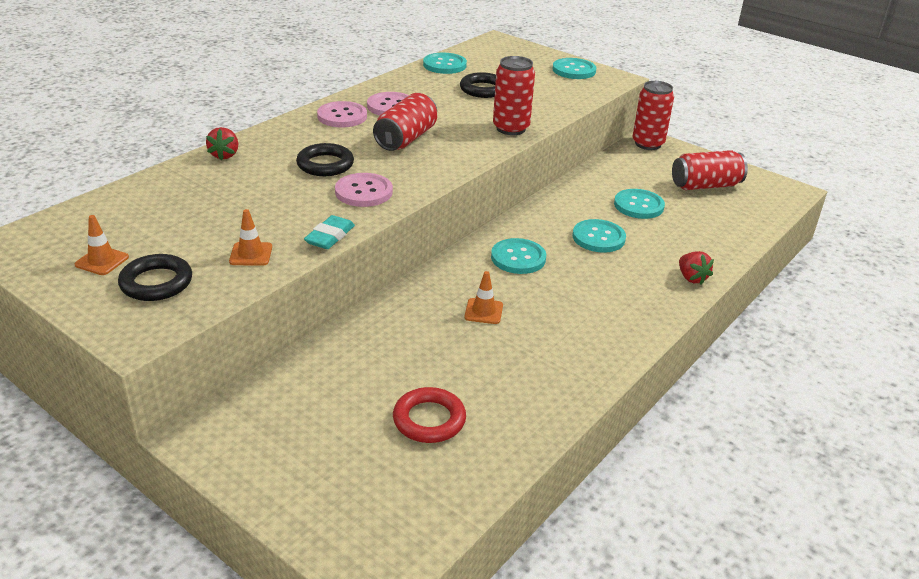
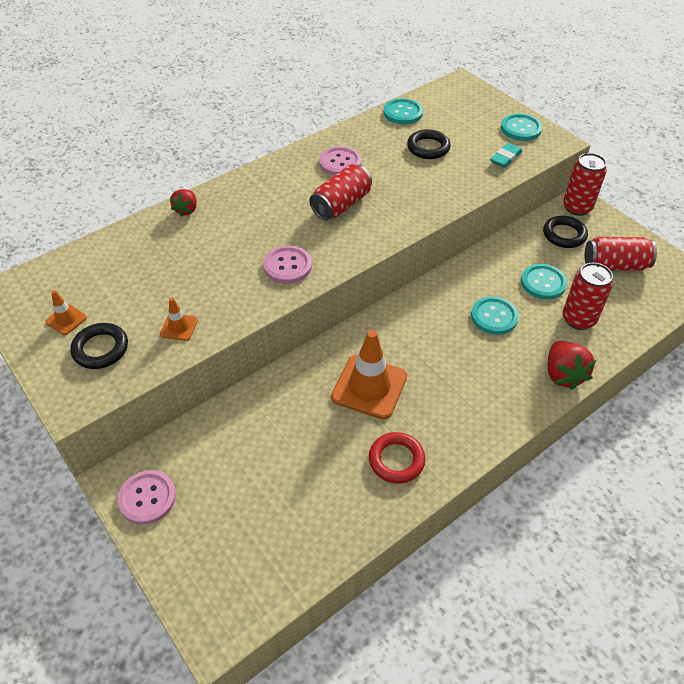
camera: 15 degrees right, 15 degrees up
(325, 164) = (265, 229): black ring -> black ring (564, 235)
(330, 236) = (246, 315): turquoise eraser -> turquoise eraser (505, 158)
(342, 116) = (294, 172): pink button -> pink button (147, 498)
(429, 420) = (293, 494): red ring -> red ring (396, 460)
(483, 311) = (369, 387): orange traffic cone -> orange traffic cone, size x2.11
(511, 128) = (437, 200): red can -> red can (578, 319)
(518, 258) = (416, 331): turquoise button -> none
(691, 278) = (563, 374): red strawberry -> red strawberry, size x1.57

